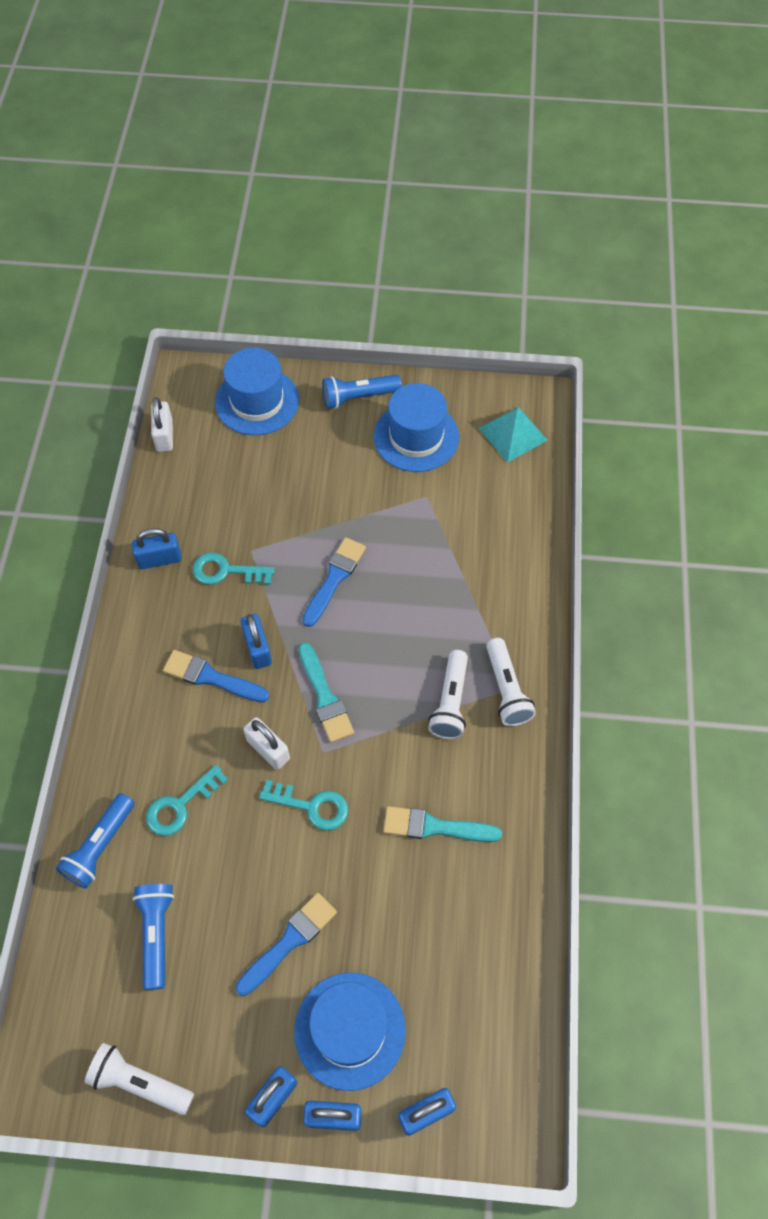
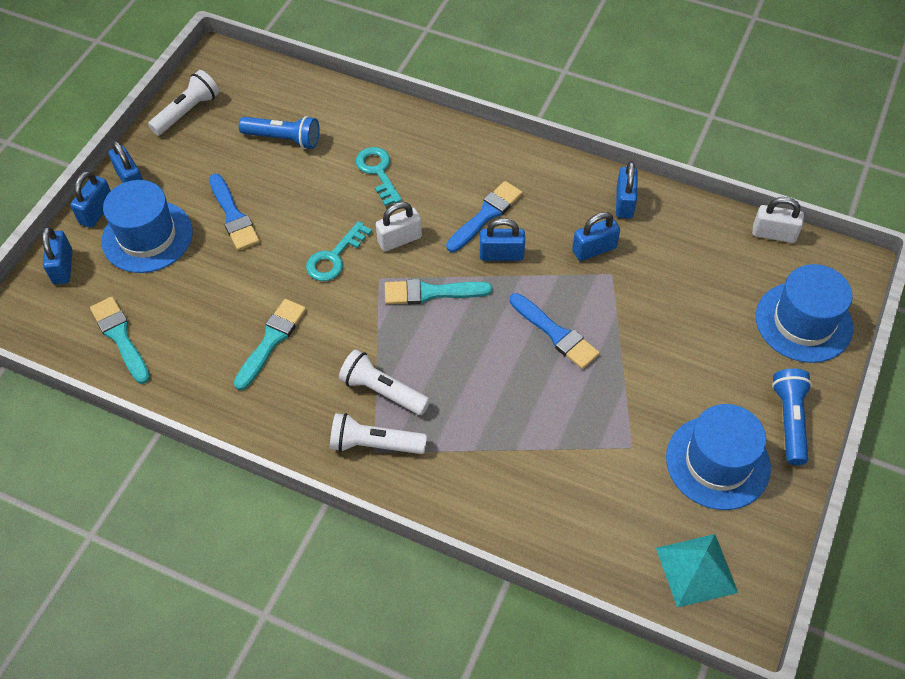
camera: 110 degrees right, 5 degrees down
(100, 846) = (369, 118): blue flashlight -> none
(226, 571) = (594, 249): turquoise key -> blue padlock
(490, 989) = (120, 337): none -> turquoise brush

